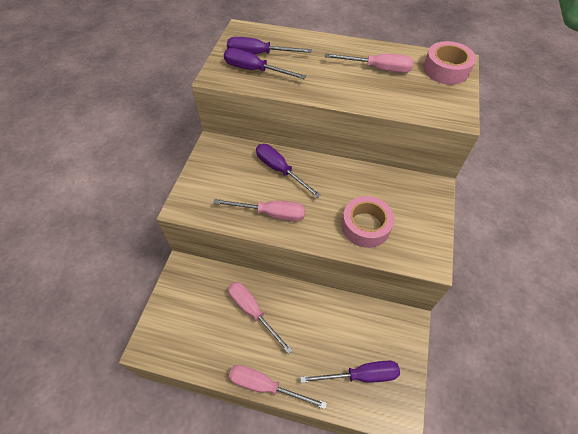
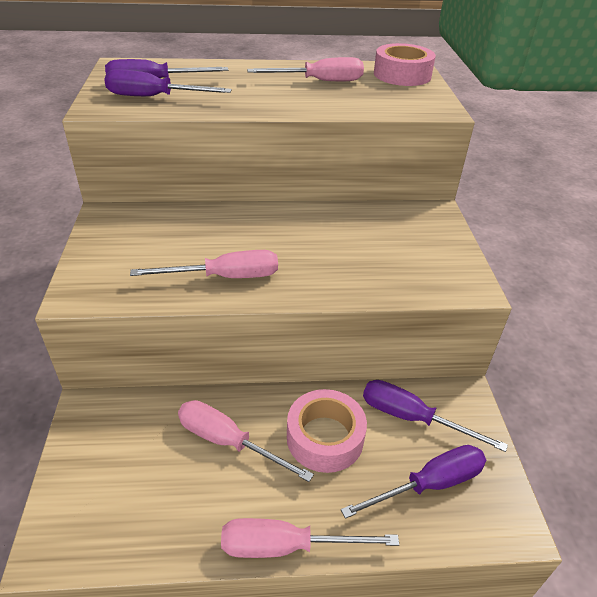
camera: 20 degrees left, 15 degrees down
(280, 170) = (219, 227): purple screwdriver -> purple screwdriver (412, 418)
(365, 226) = (367, 266): pink tape -> pink tape (325, 437)

